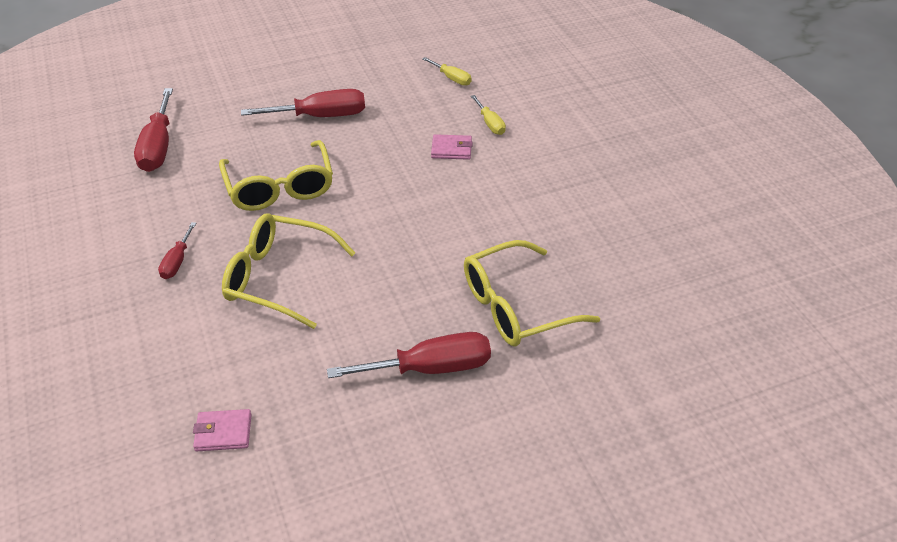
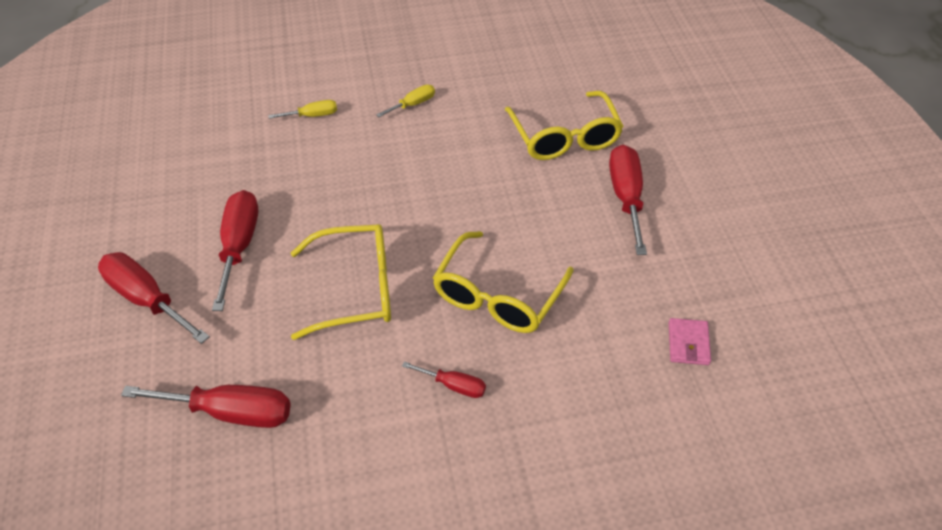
camera: 80 degrees left, 5 degrees up
(262, 85) = (146, 299): none -> red screwdriver
(451, 149) = (342, 148): pink wallet -> none
(452, 78) = (221, 132): yellow screwdriver -> yellow screwdriver (413, 104)

